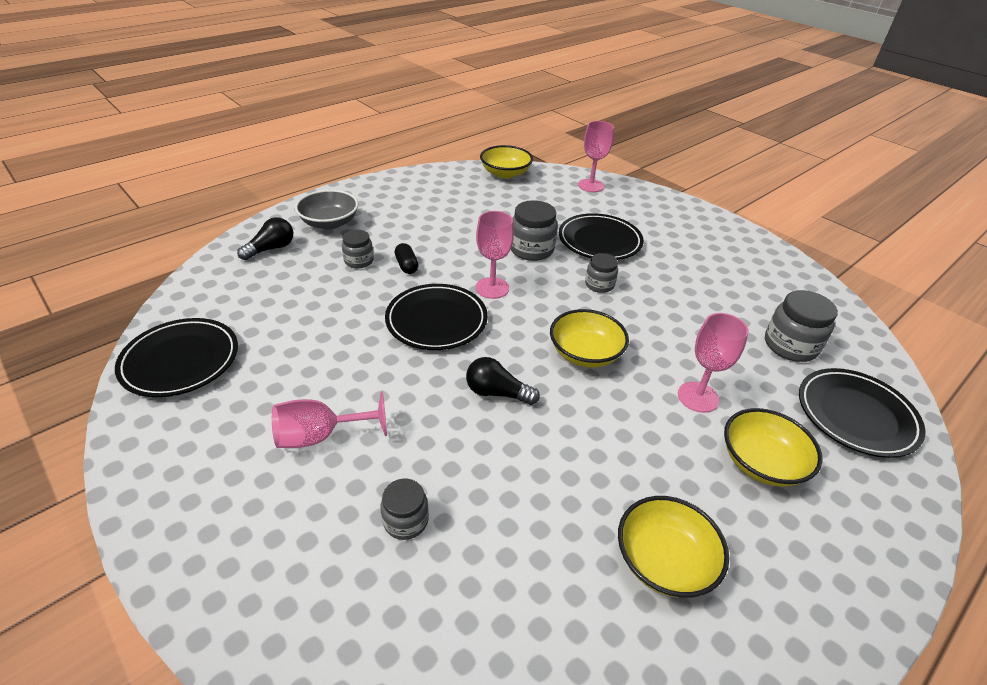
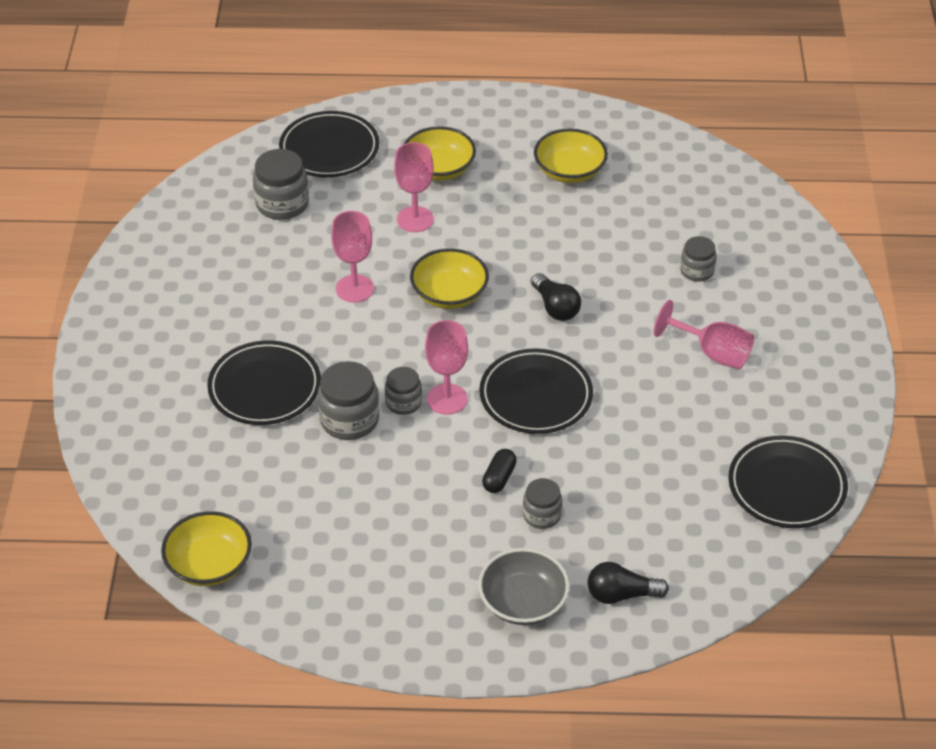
camera: 135 degrees left, 5 degrees up
(591, 185) = (140, 472): pink goblet -> pink goblet (355, 289)
(599, 285) = (344, 342): grey jar -> grey jar (403, 402)

